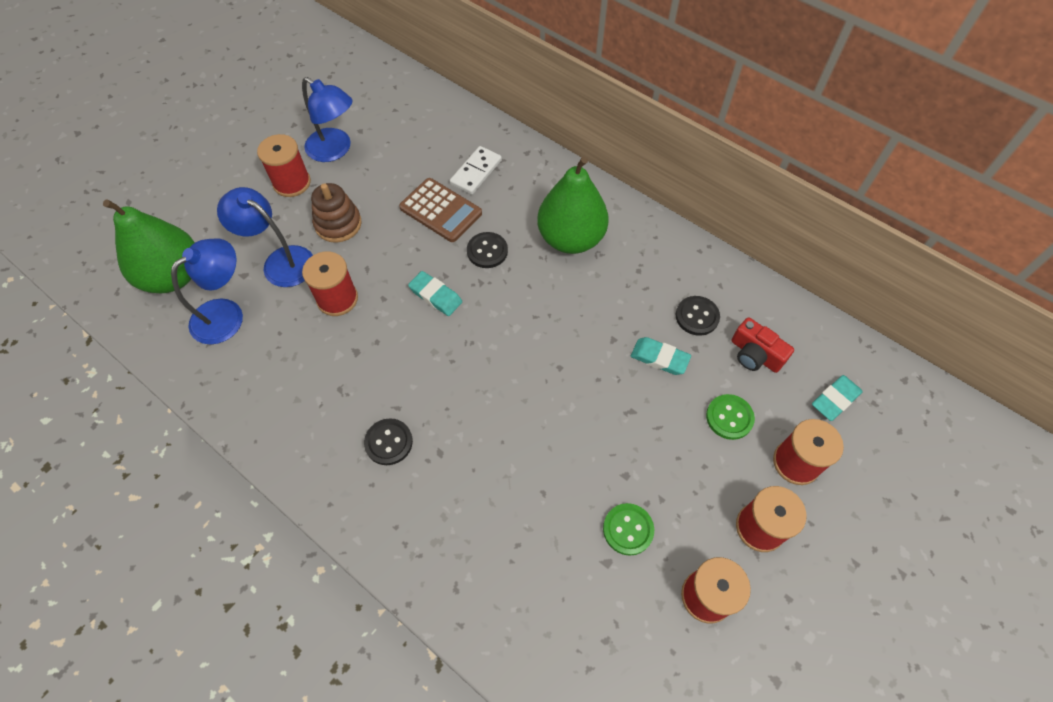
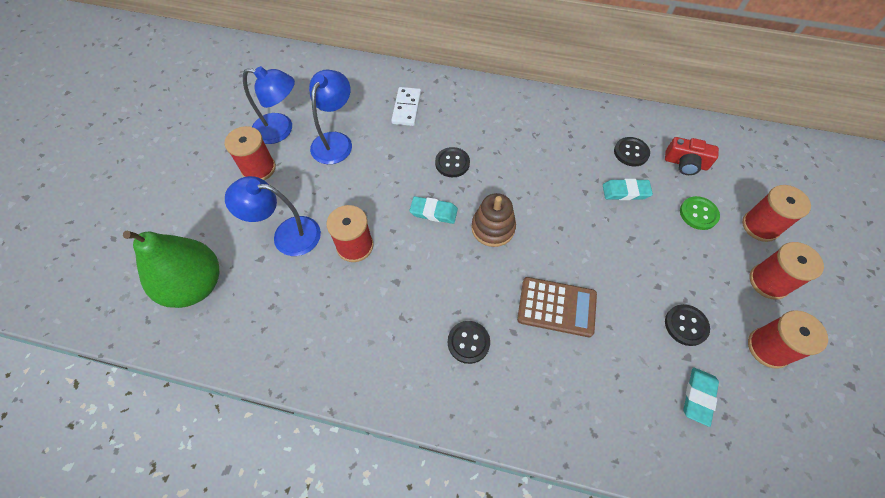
camera: 25 degrees left, 0 degrees up
(226, 314) = (264, 297): blue lamp -> blue lamp (335, 141)
(338, 224) = (319, 187): brown stacking toy -> brown stacking toy (493, 228)
(441, 210) = (397, 146): brown calculator -> brown calculator (556, 307)
(571, 238) = (508, 131): green pear -> none
(628, 529) = (686, 325): green button -> black button
(835, 399) = (754, 173): turquoise eraser -> turquoise eraser (698, 397)

